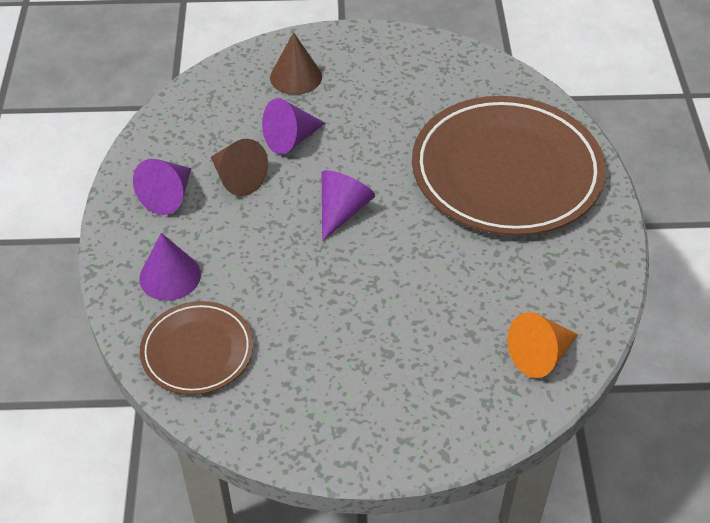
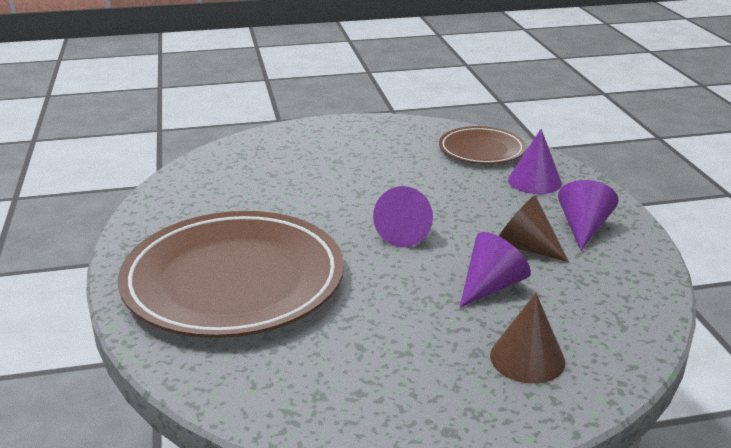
camera: 170 degrees right, 20 degrees down
(540, 355) = (217, 169): orange cone -> none

